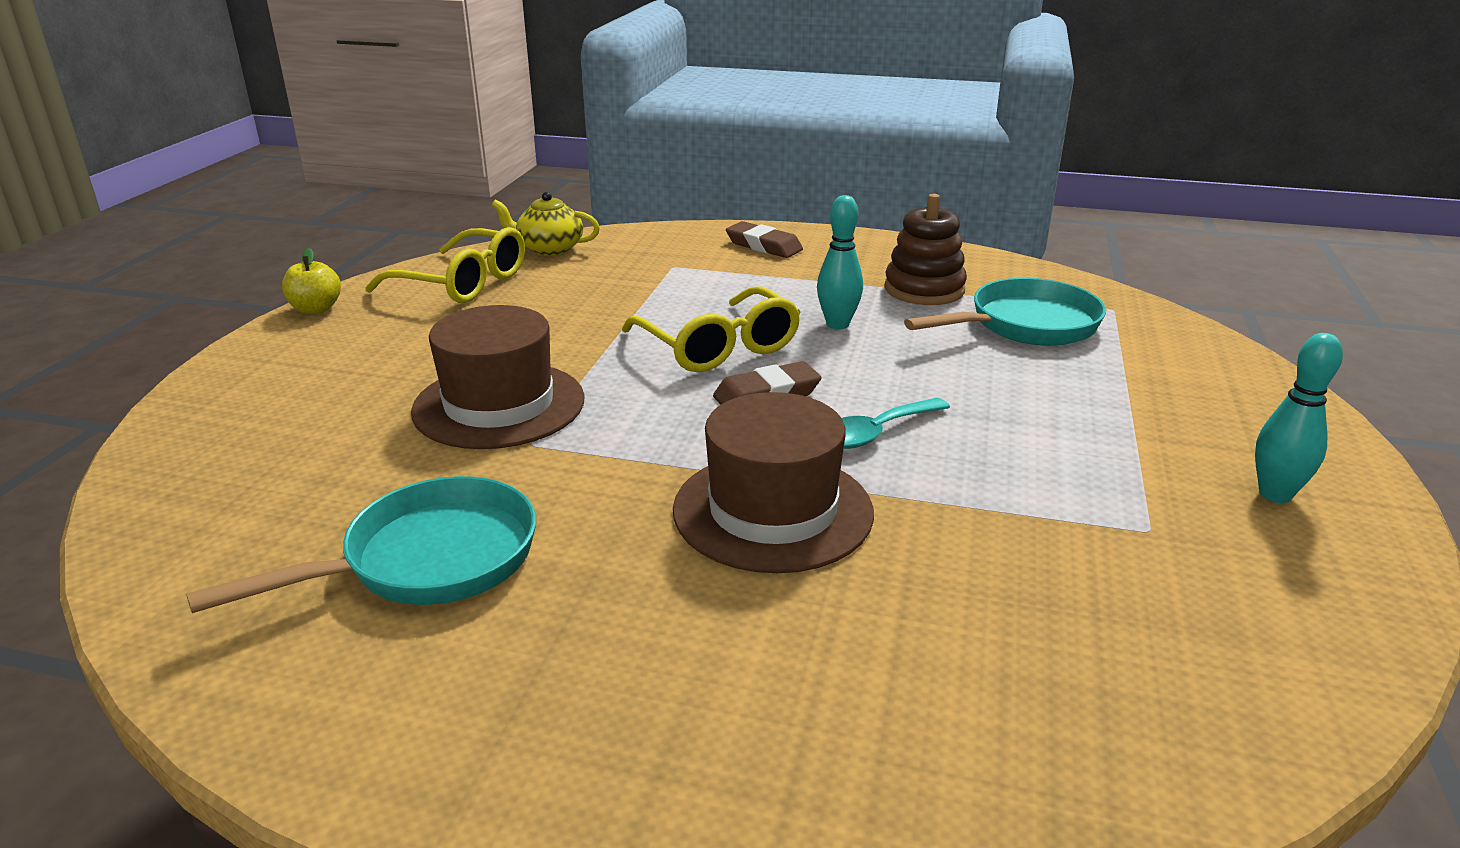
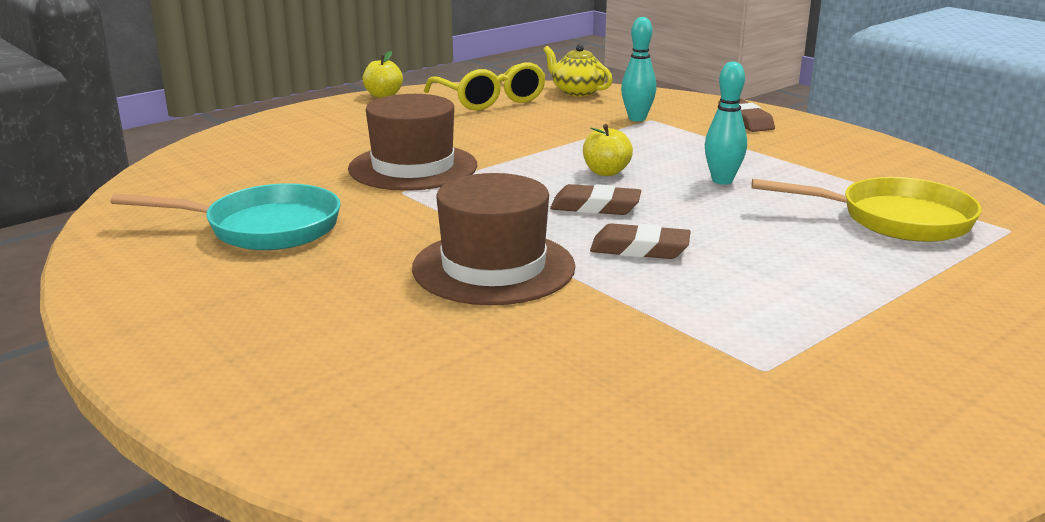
camera: 35 degrees right, 5 degrees down
(718, 347) = (606, 172): yellow glasses -> yellow apple
(875, 433) = (639, 249): turquoise spoon -> brown eraser
(924, 289) = (839, 176): brown stacking toy -> none
(1025, 325) = (895, 219): turquoise pan -> yellow pan
(1275, 494) = (934, 389): turquoise bowling pin -> turquoise bowling pin (637, 119)

